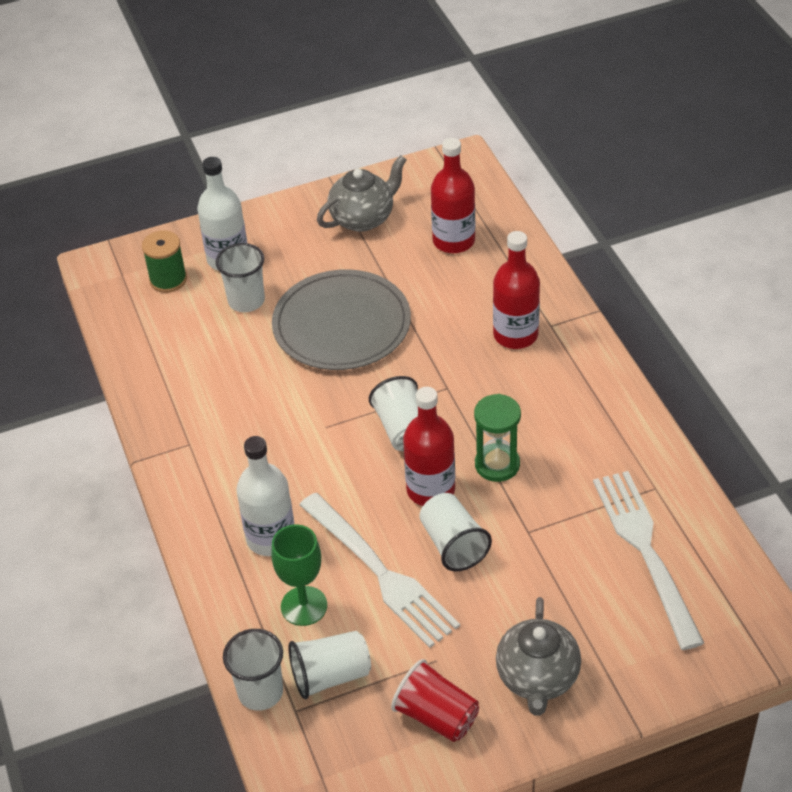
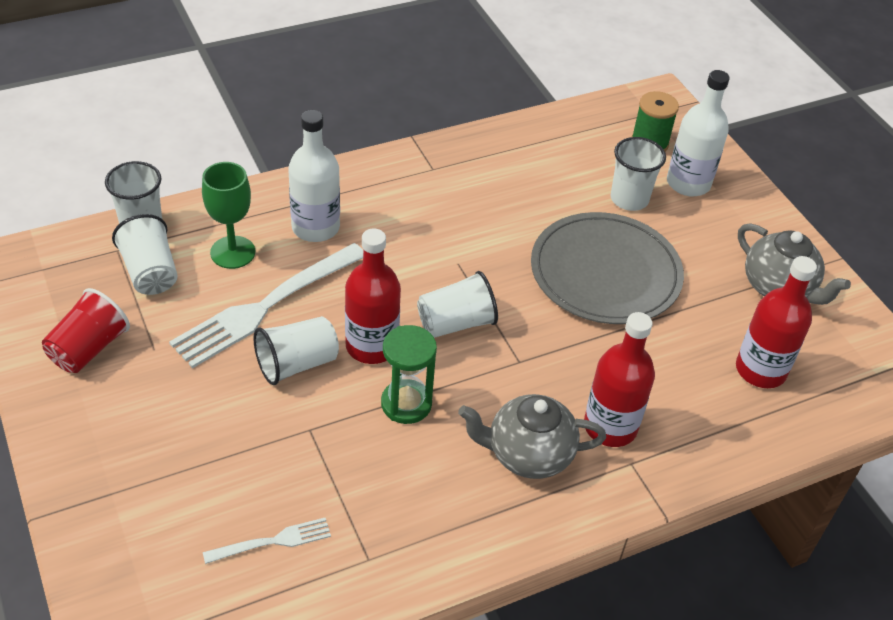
camera: 80 degrees right, 0 degrees up
(537, 678) = (116, 431): grey teapot -> grey teapot (528, 454)
(645, 551) = (272, 541): white fork -> white fork, size x0.48

